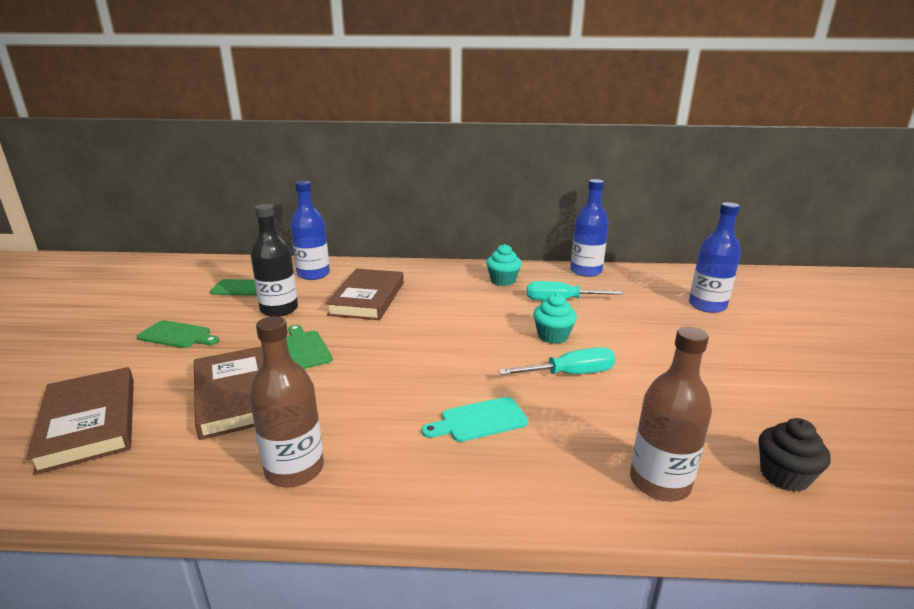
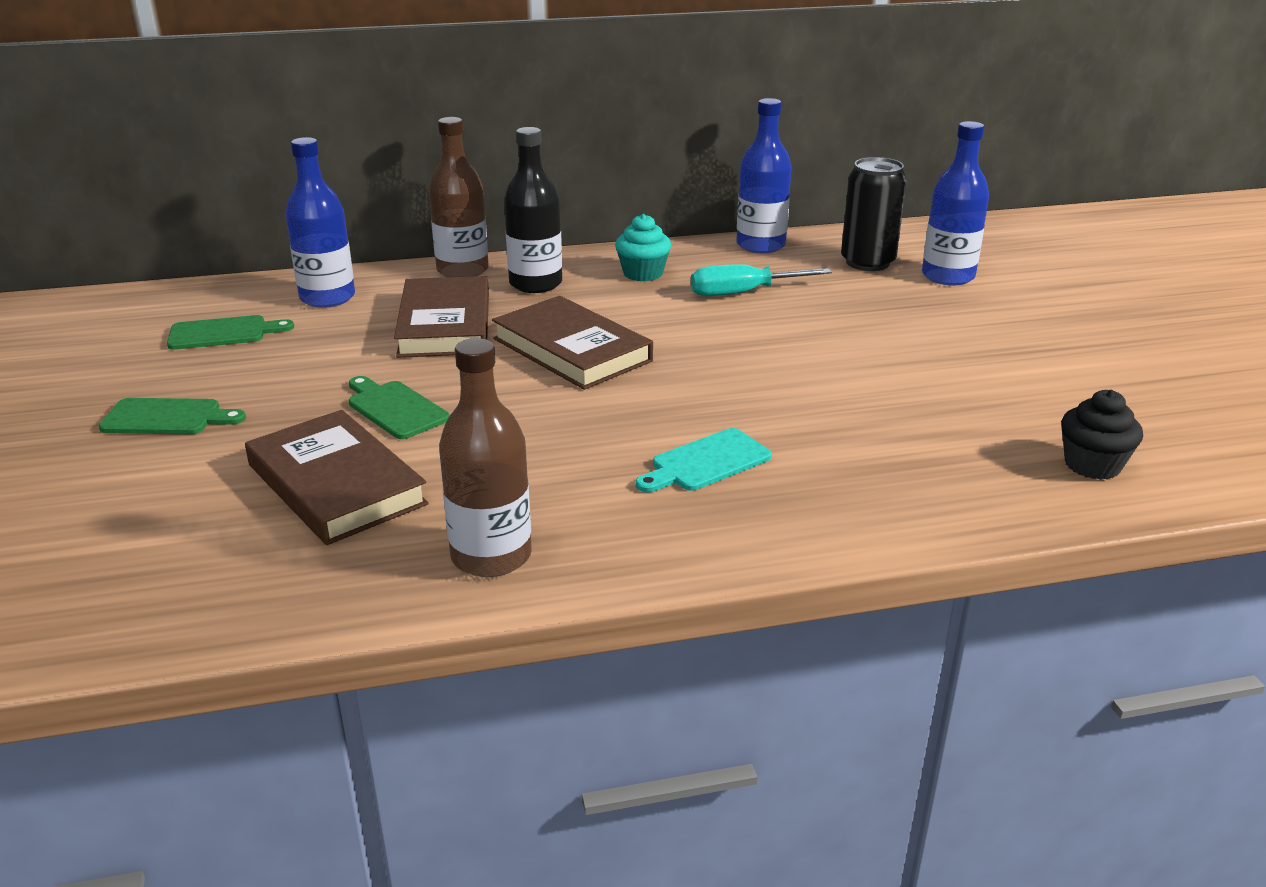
camera: 15 degrees left, 5 degrees up
(89, 423) = (133, 552): brown book -> brown book (571, 350)
(279, 309) = (310, 358): black bottle -> black bottle (535, 284)
(552, 336) = (754, 344): turquoise cupcake -> none
(570, 374) = (799, 389): turquoise screwdriver -> none
(653, 290) = (867, 262): none -> black can
(659, 482) = (956, 494): brown bottle -> brown bottle (462, 270)

